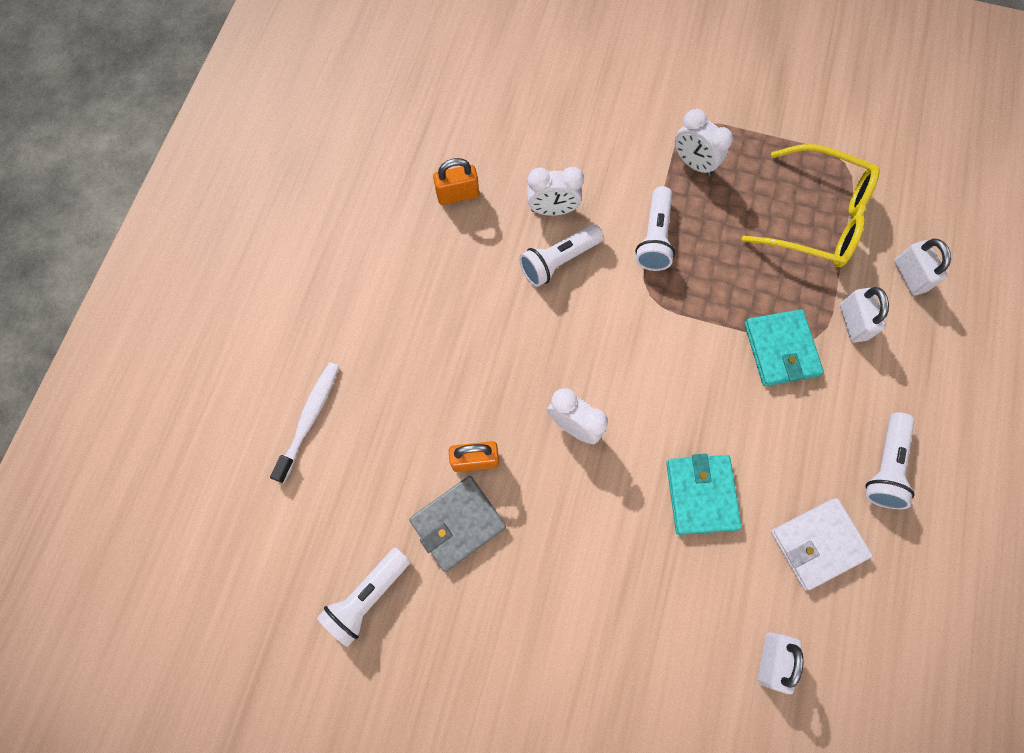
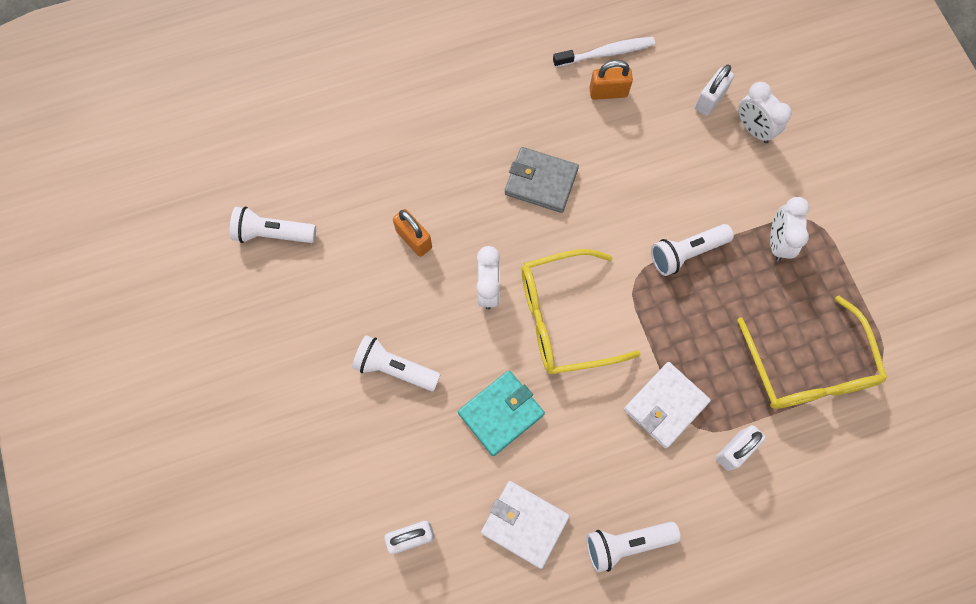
camera: 55 degrees right, 0 degrees up
(310, 418) = (366, 114): white toothbrush -> white toothbrush (606, 53)
(457, 195) = (608, 92): orange padlock -> orange padlock turned 45 degrees counterclockwise
(458, 523) = (361, 257): grey wallet -> grey wallet (541, 181)
(552, 210) = (649, 165): white clock -> white clock (753, 129)
(558, 261) = (610, 196): white flashlight -> white flashlight (394, 368)
(646, 379) = (563, 319): none -> yellow glasses
(780, 349) = (665, 405): turquoise wallet -> white wallet
(909, 276) = (815, 475): white padlock -> white padlock (710, 100)

